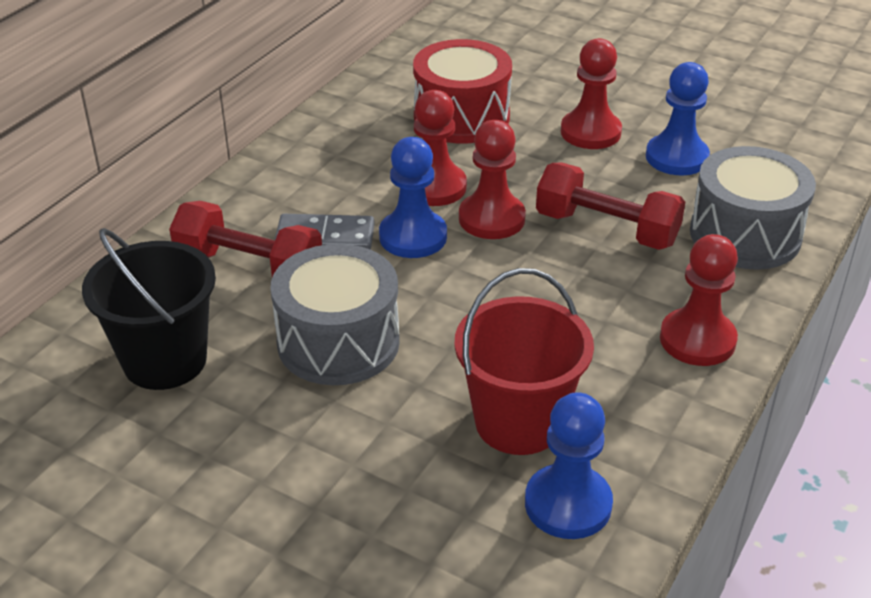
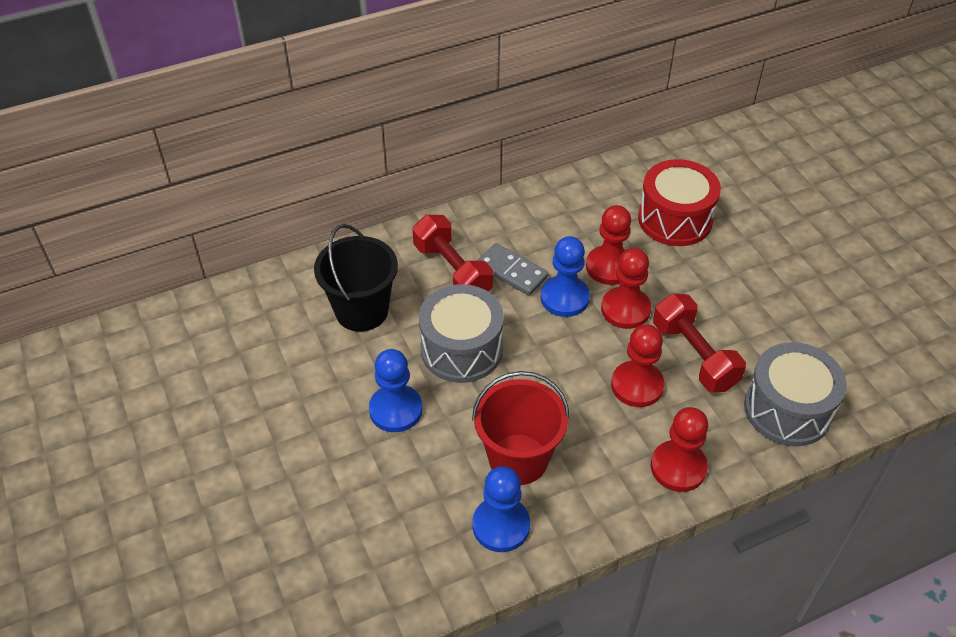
camera: 35 degrees right, 10 degrees up
(590, 132) = (754, 274): red pawn -> red pawn (637, 385)
(676, 157) = (798, 324): blue pawn -> blue pawn (396, 410)

